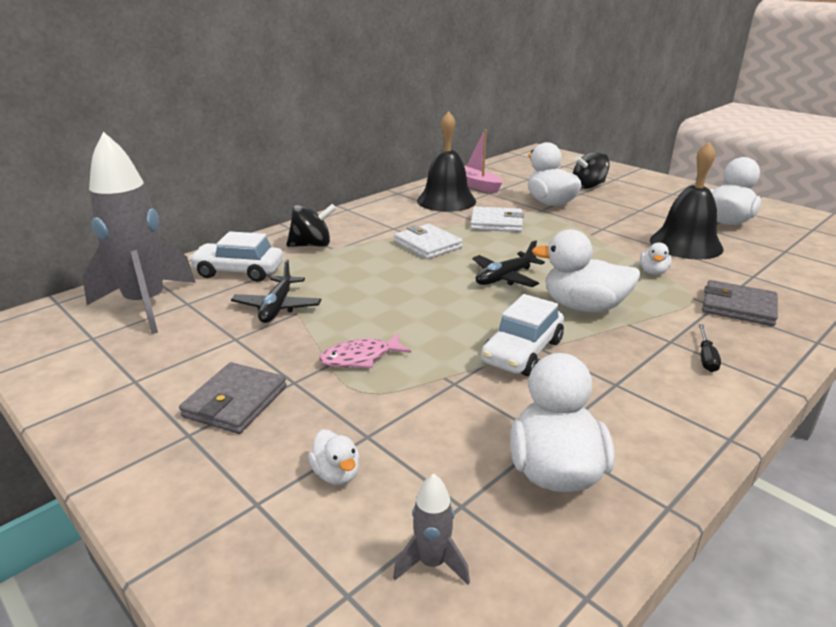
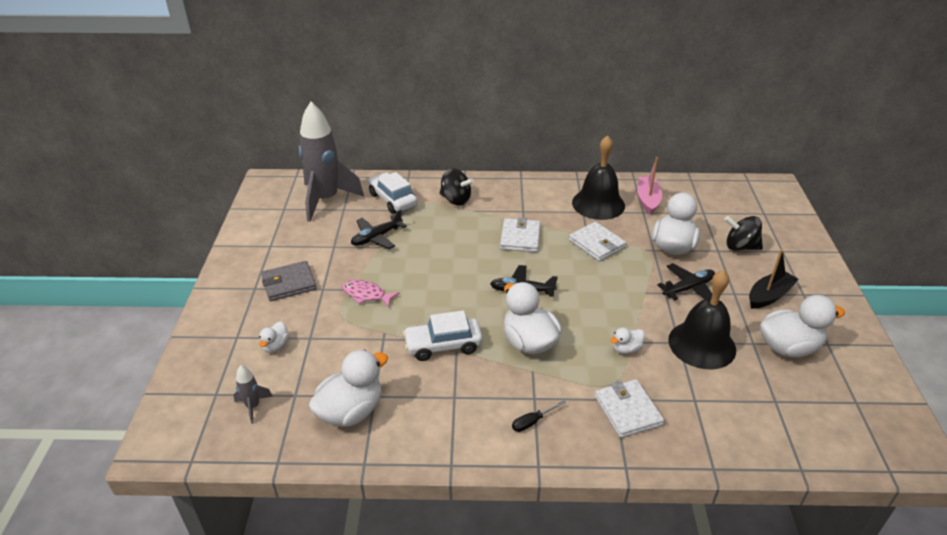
camera: 45 degrees right, 10 degrees up
(610, 219) = (688, 288): none -> black plane
(659, 202) = (769, 296): none -> black boat
(738, 307) = (627, 411): grey wallet -> white wallet

